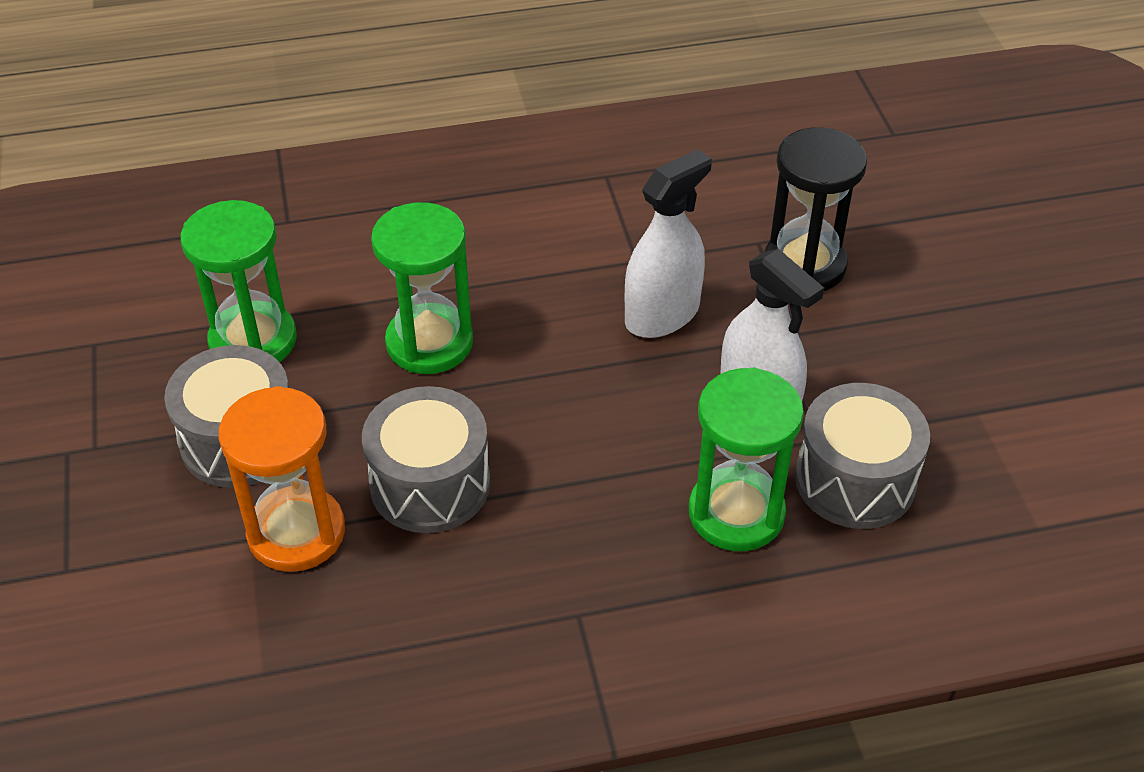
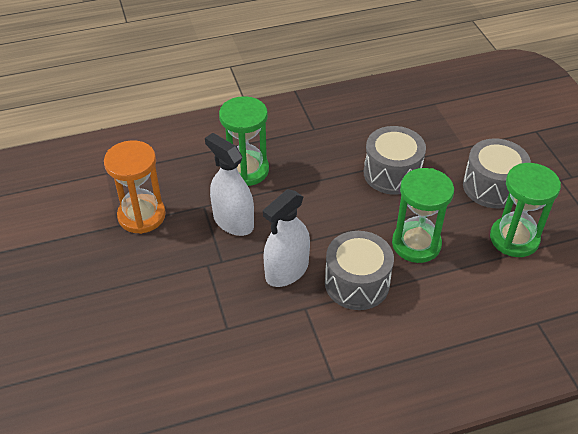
camera: 175 degrees right, 0 degrees up
(296, 532) = (445, 150): orange hourglass -> orange hourglass (142, 216)
(804, 265) = (198, 312): black hourglass -> none
(855, 480) = (188, 188): grey drum -> grey drum (357, 283)

